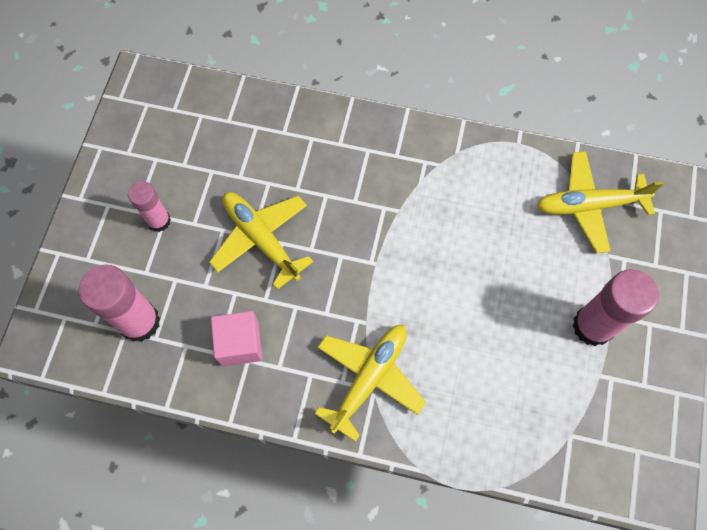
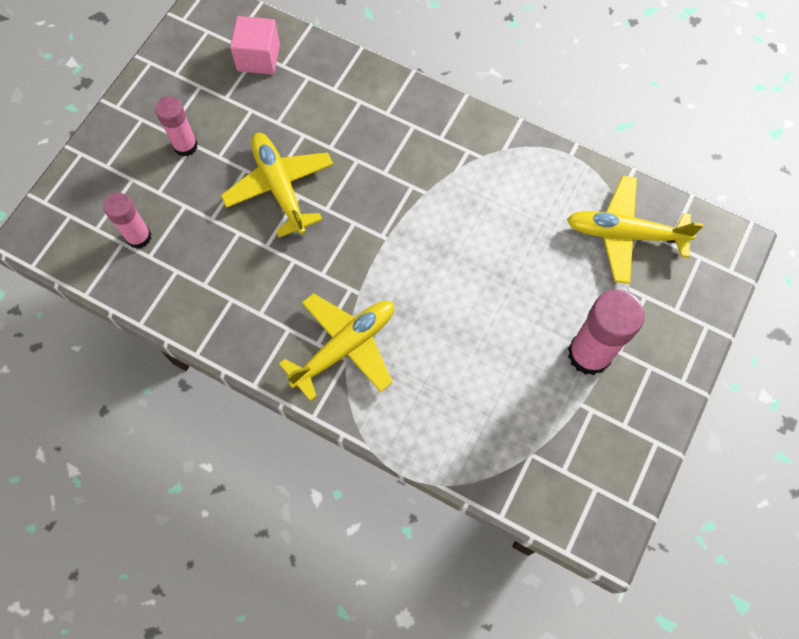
camera: 15 degrees right, 0 degrees up
(139, 322) = (139, 237): pink glue stick -> pink glue stick, size x0.61
(240, 344) = (228, 282): pink cube -> pink cube (258, 57)

